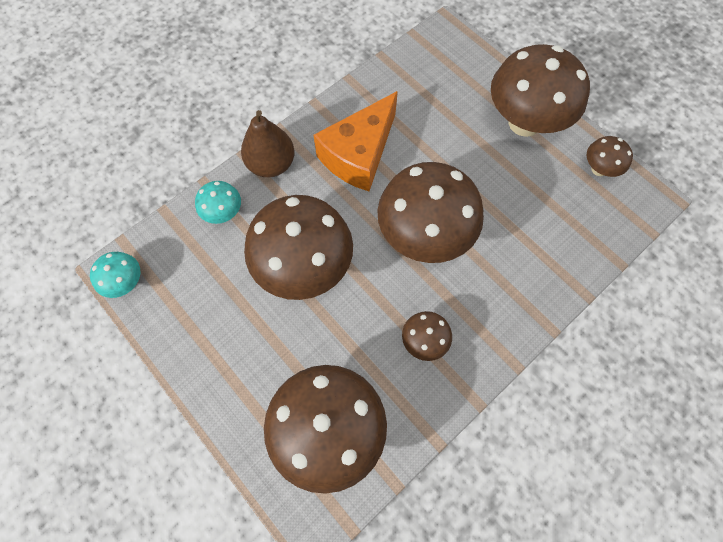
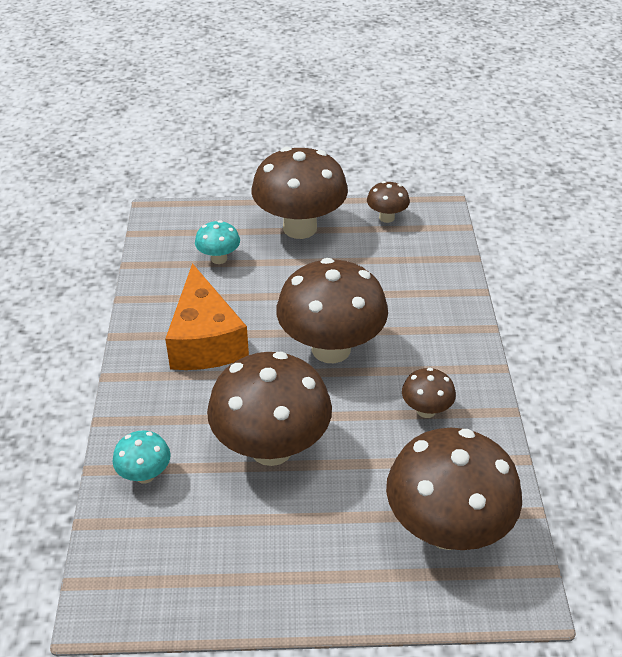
camera: 50 degrees left, 25 degrees down
(126, 283) = (125, 608): turquoise mushroom -> turquoise mushroom (219, 258)
(271, 164) = (138, 406): brown pear -> none

